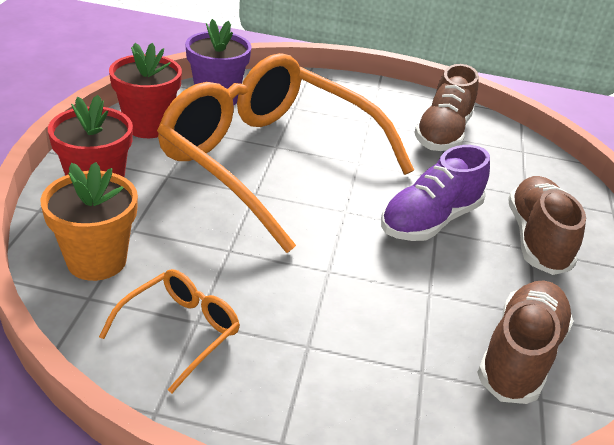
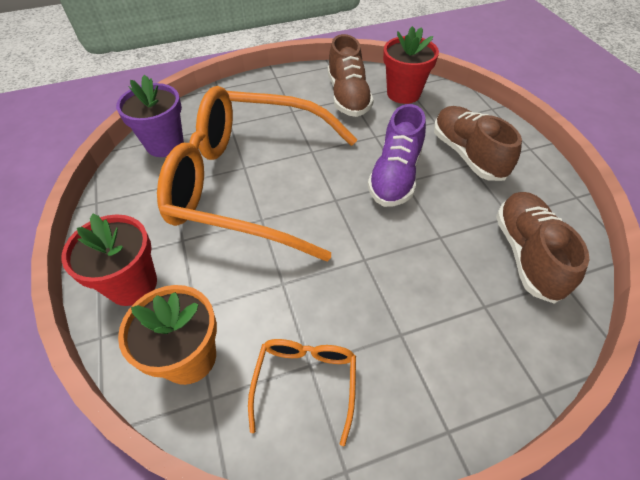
camera: 25 degrees left, 15 degrees up
(148, 126) = (129, 200): red flower pot -> red flower pot (403, 93)

